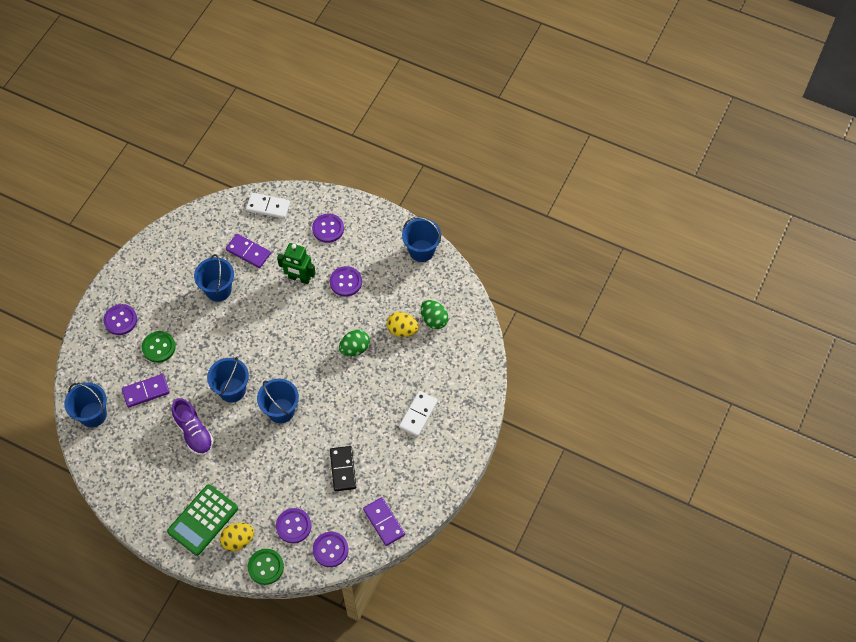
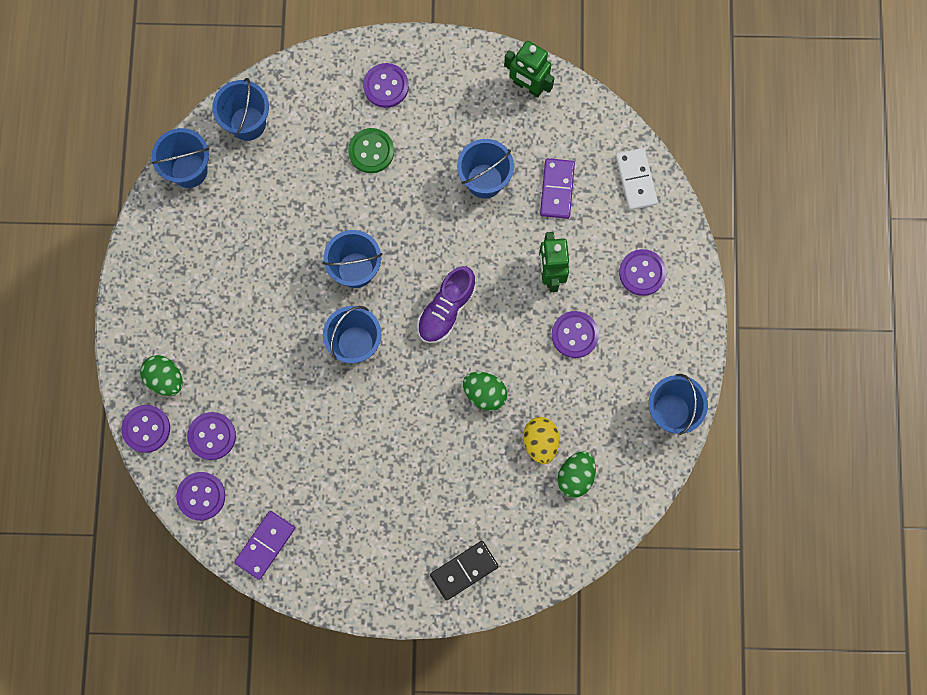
camera: 65 degrees right, 15 degrees up
(102, 465) = (189, 170): none -> blue bucket
(146, 391) = (305, 168): purple domino -> none
(172, 239) = (528, 86): none -> green robot
(194, 432) = (278, 254): purple shoe -> purple shoe (446, 309)
(203, 520) = (172, 323): green calculator -> none
(238, 540) = (165, 379): yellow egg -> green egg
(265, 567) = (146, 429): green button -> purple button
(343, 469) = (312, 460): black domino -> black domino (464, 570)
(418, 414) = (430, 519): white domino -> none

